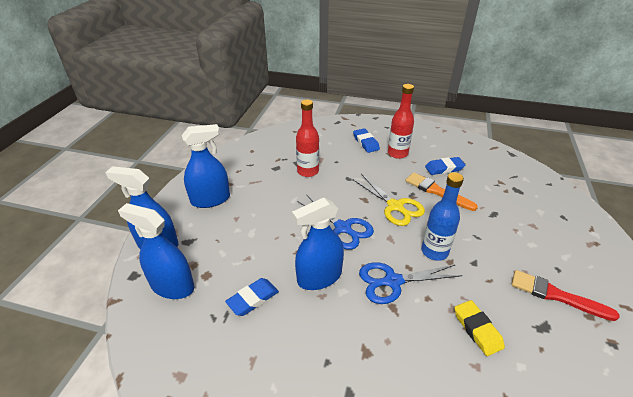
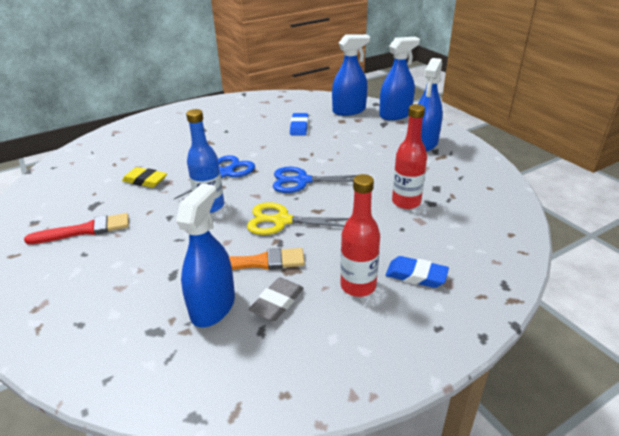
camera: 135 degrees right, 5 degrees down
(319, 277) = (276, 151): blue spray bottle -> blue spray bottle (213, 306)
(444, 168) = (277, 302): blue eraser -> grey eraser

